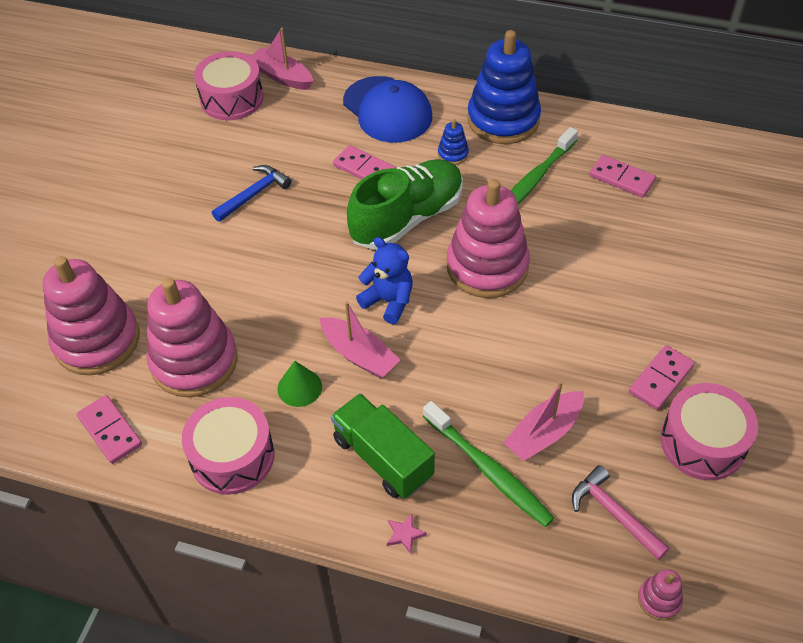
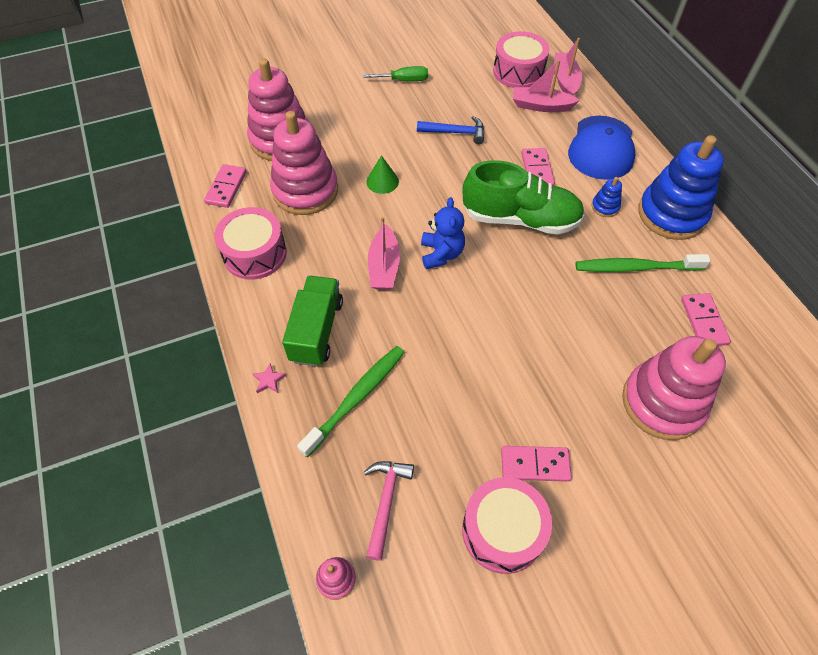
camera: 50 degrees right, 5 degrees up
(137, 187) = (404, 80): none -> green screwdriver
(299, 387) = (331, 253): green cone -> green cone (382, 181)
(487, 267) = (526, 289): pink stacking toy -> pink stacking toy (662, 402)
(488, 470) = (356, 398): green toothbrush -> green toothbrush turned 150 degrees counterclockwise
(544, 433) = (416, 413): pink boat -> pink boat (541, 106)

